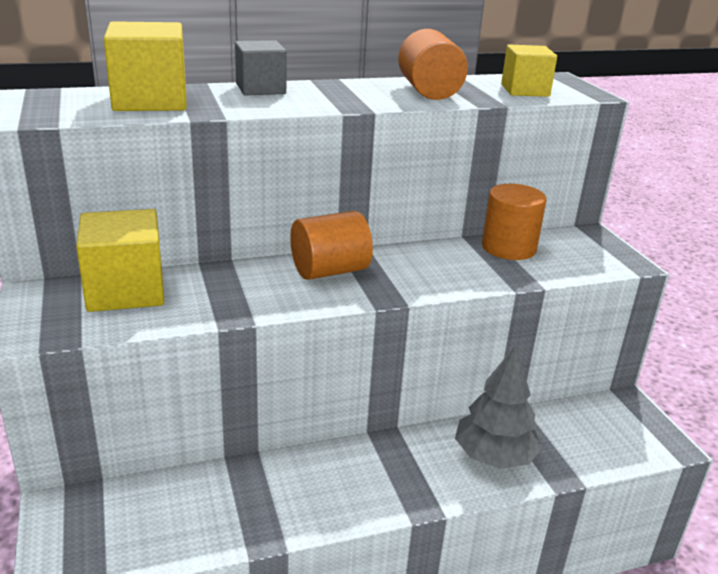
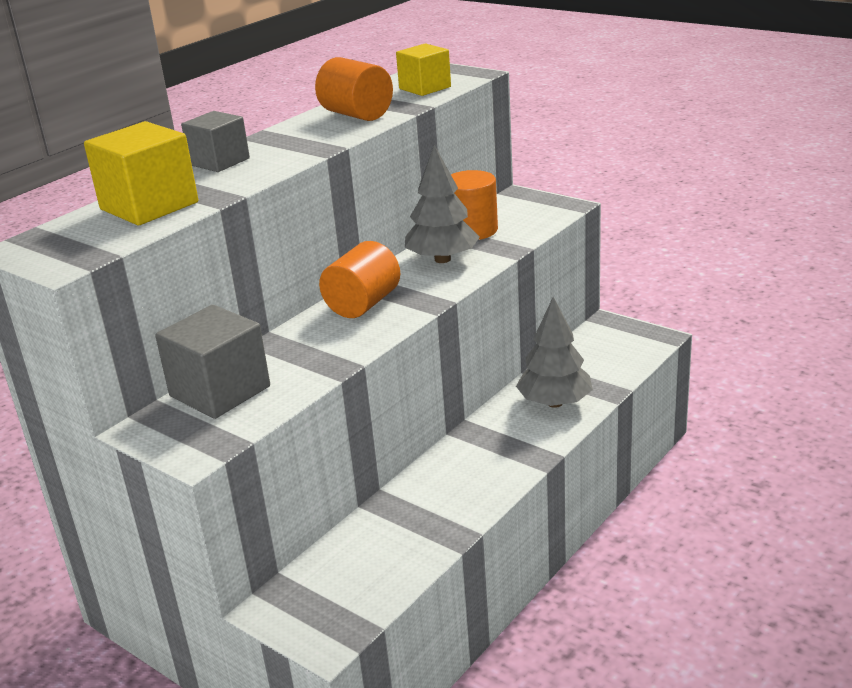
camera: 30 degrees left, 0 degrees up
(125, 290) = (220, 391): yellow cube -> grey cube
(448, 262) = (442, 259): none -> grey tree

